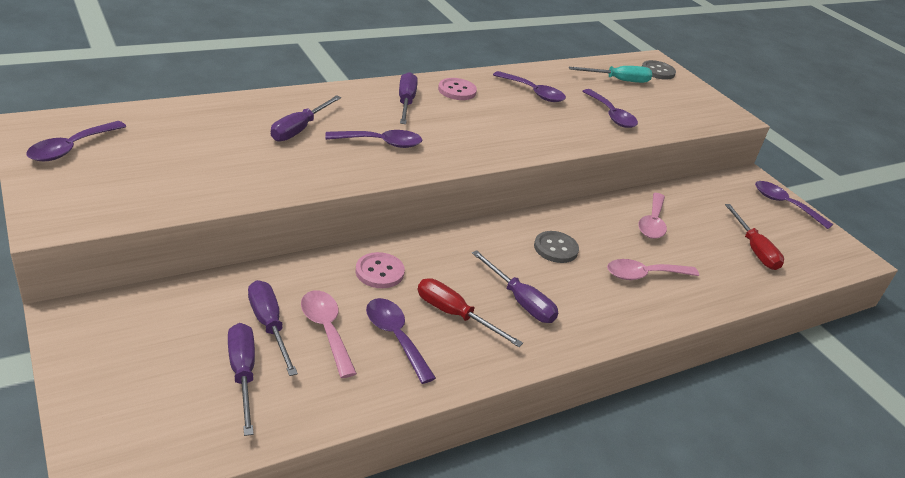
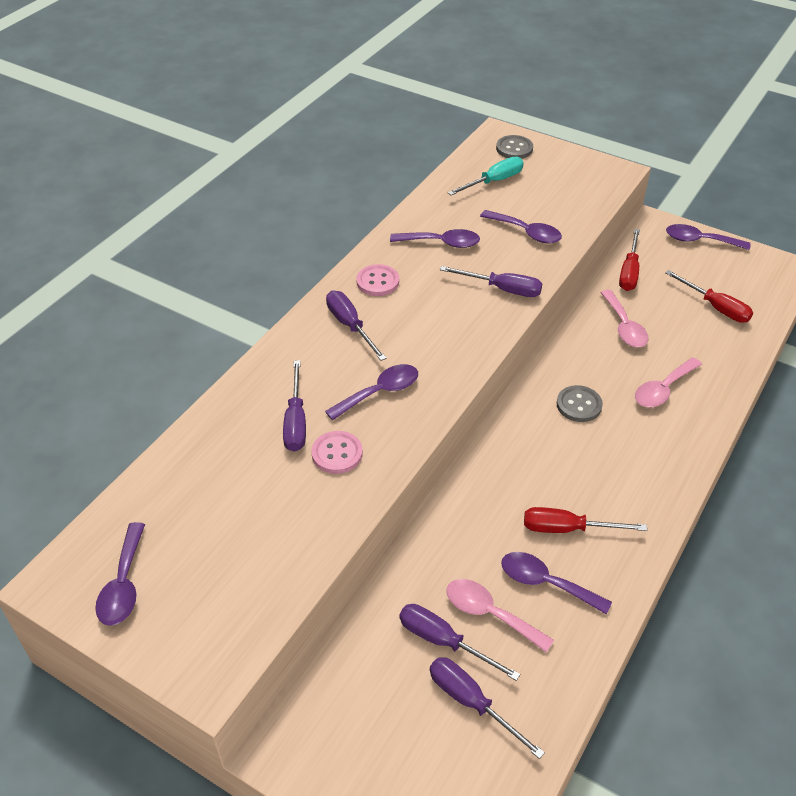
camera: 25 degrees left, 10 degrees up
(379, 272) = (472, 525): pink button -> pink button (337, 454)
(520, 301) = (600, 480): purple screwdriver -> purple screwdriver (502, 289)
(694, 194) = (629, 272): none -> red screwdriver

